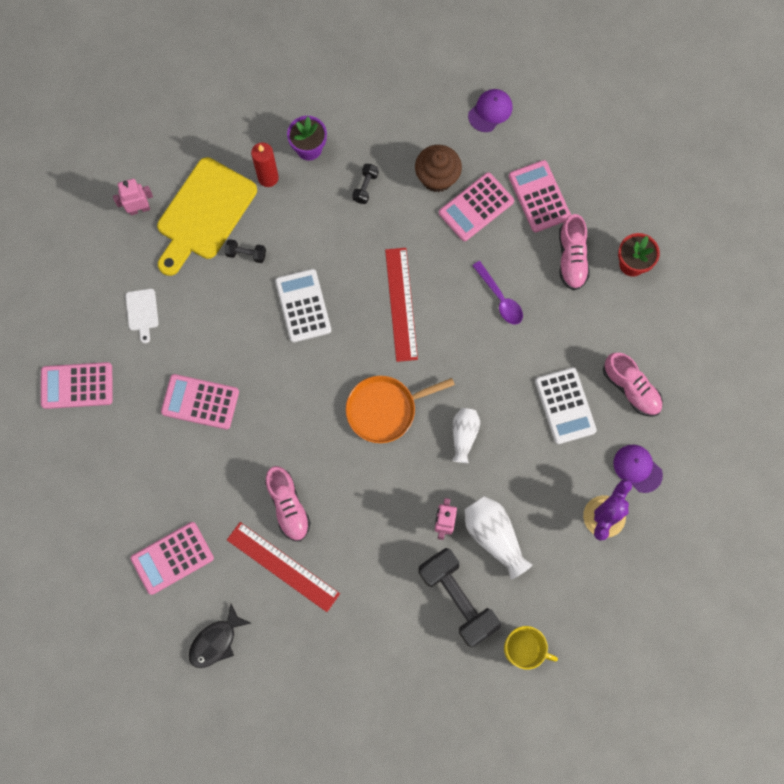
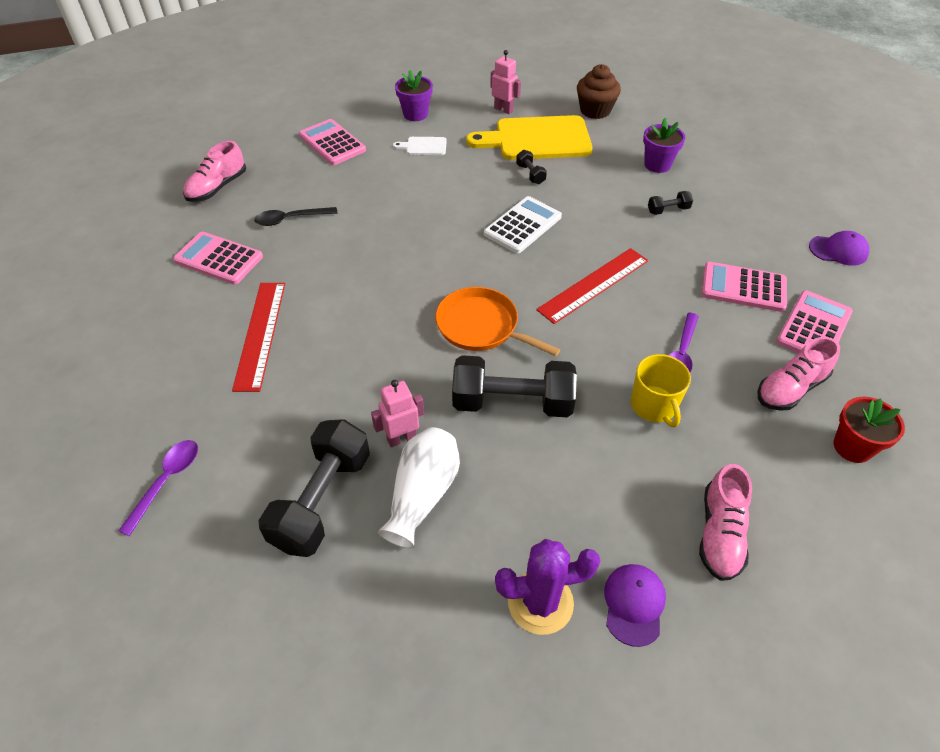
camera: 55 degrees right, 25 degrees down
(87, 288) = (415, 114): none -> purple flower pot
(142, 312) = (424, 146): white cutting board -> white cutting board turned 45 degrees clockwise
(162, 478) = (290, 219): none -> black spoon
(200, 402) = (377, 209): pink calculator -> none
(216, 641) = (151, 325): black fish -> none
(268, 178) = (606, 156): red candle -> none
(288, 506) = (325, 308): pink shoe -> pink shoe (217, 187)
(377, 688) = (166, 481): none -> purple spoon
(437, 177) = (734, 248): brown cupcake -> brown cupcake (595, 110)
(464, 435) = (512, 402): white vase -> black dumbbell
(523, 649) = (301, 610): yellow mug -> yellow mug (654, 406)
(565, 406) = (632, 476): white calculator -> none

